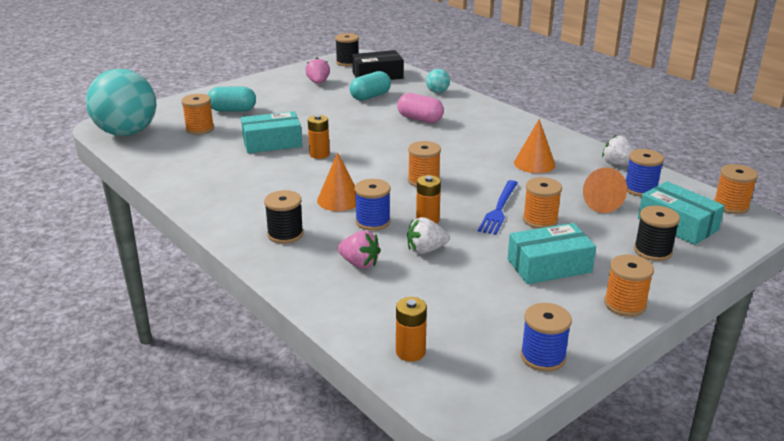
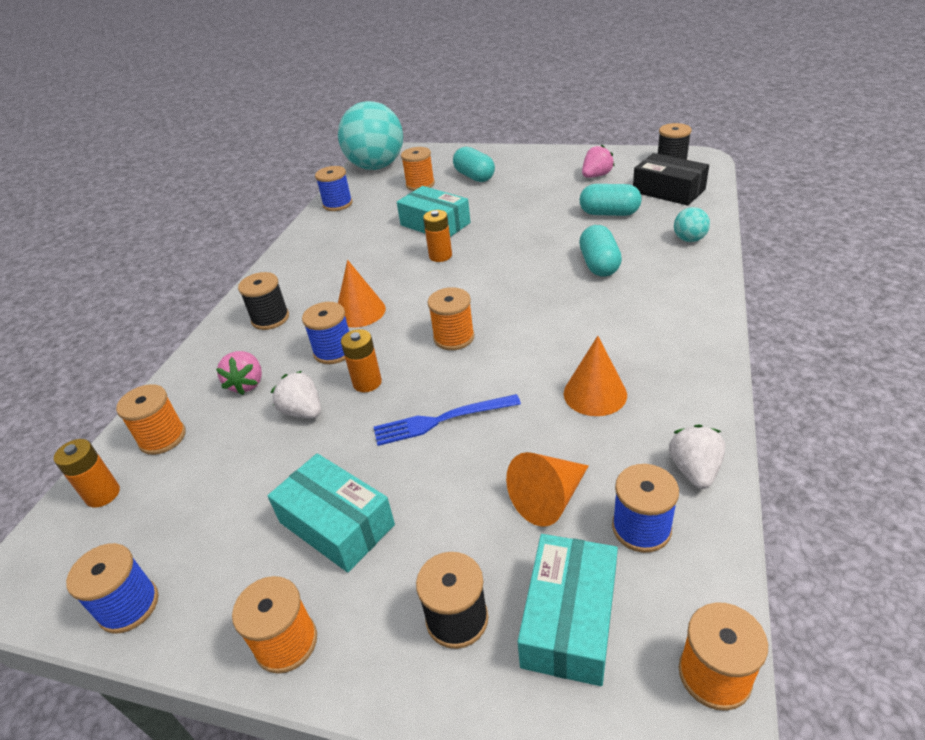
camera: 60 degrees right, 10 degrees up
(157, 164) = (337, 204): none -> blue spool
(420, 119) = (599, 264): pink capsule -> turquoise capsule
(540, 220) = (445, 466): orange spool -> orange spool (162, 438)

